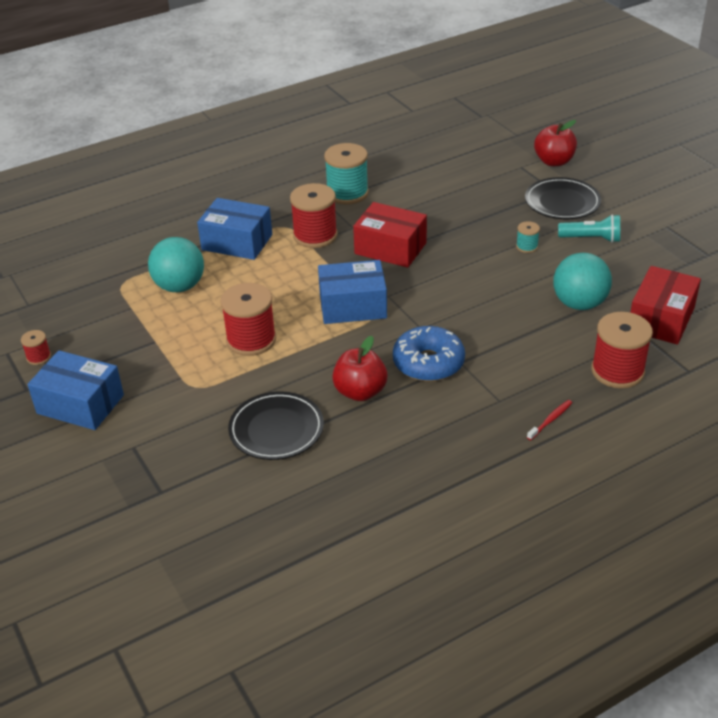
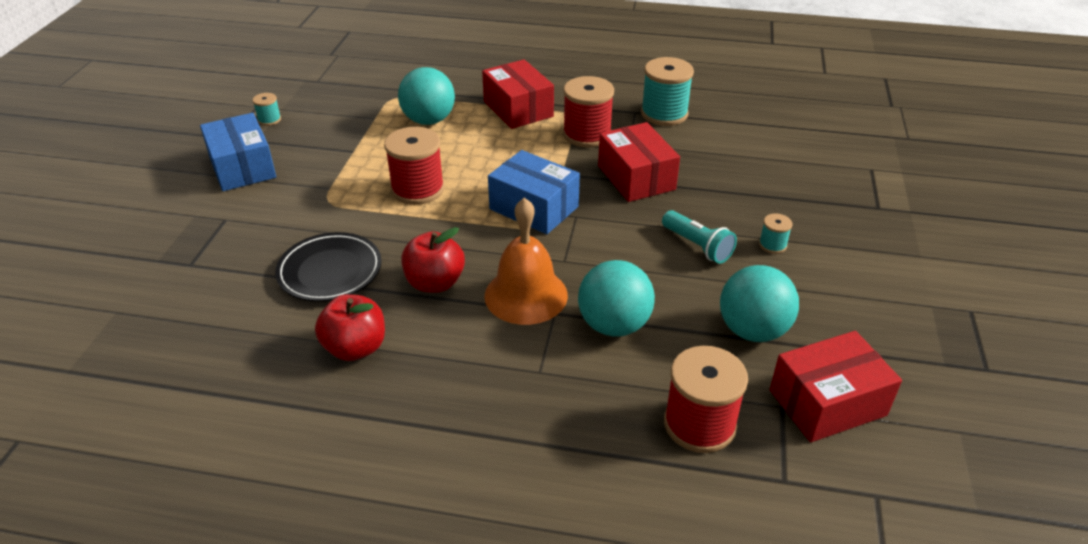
camera: 40 degrees right, 0 degrees up
(38, 357) = (269, 120): red spool -> turquoise spool
(237, 242) = (518, 109): blue box -> red box
(428, 363) = (526, 295): blue donut -> orange bell
(503, 348) = (613, 325): none -> turquoise ball
(550, 420) = (560, 425): red toothbrush -> none
(554, 161) = (916, 180): red apple -> red apple (355, 348)
(562, 202) = (871, 223): black plate -> none
(591, 239) = (857, 275): turquoise flashlight -> turquoise flashlight (697, 246)

